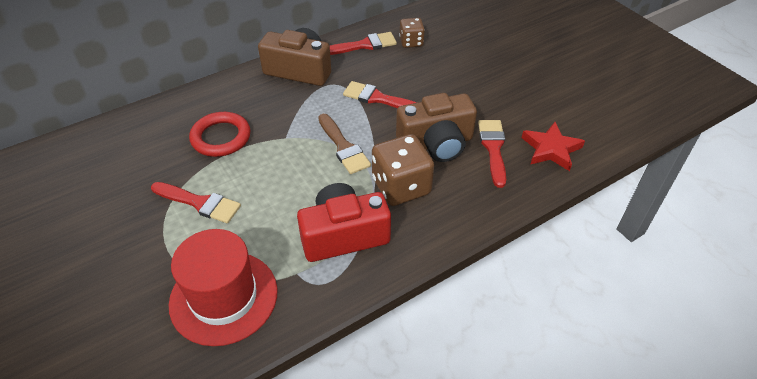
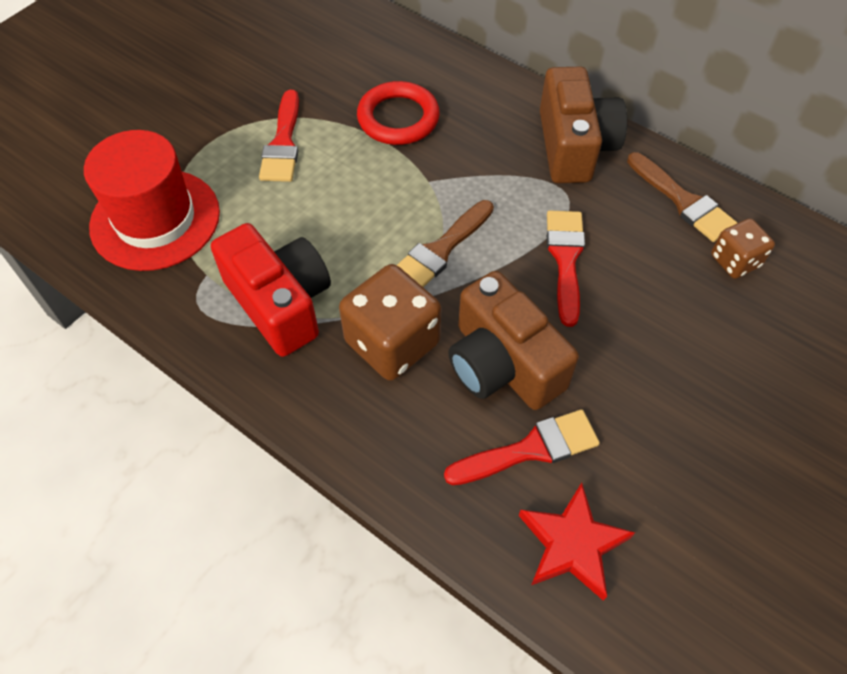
camera: 70 degrees right, 10 degrees up
(364, 45) = (683, 201): red brush -> brown brush

